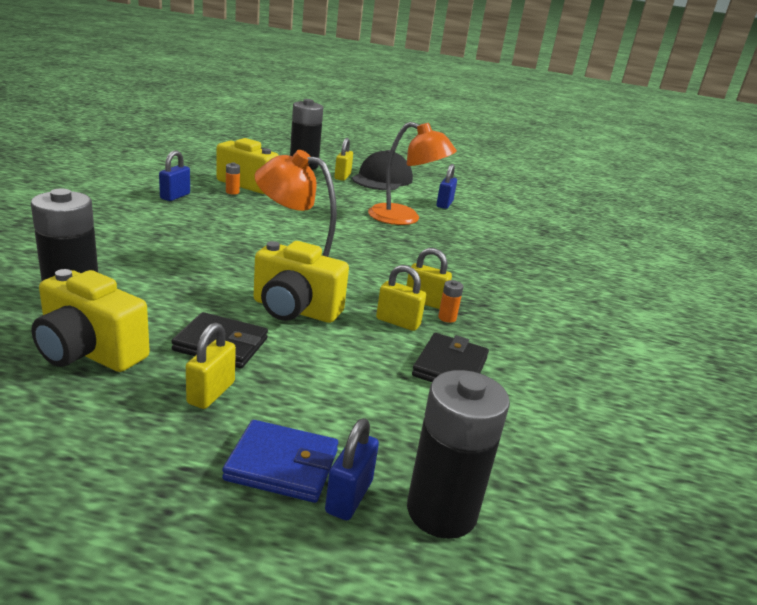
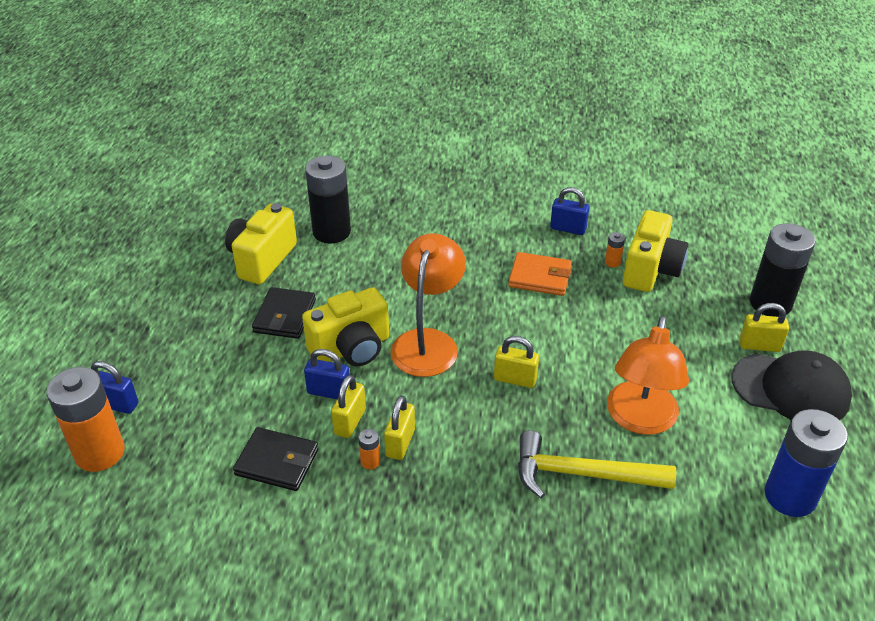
camera: 90 degrees right, 15 degrees up
(211, 393) = (222, 323): yellow padlock -> yellow padlock (515, 379)
(234, 217) = (540, 277): none -> orange wallet
(282, 465) = (147, 369): blue wallet -> none
(295, 310) = (351, 349): yellow camera -> yellow camera turned 135 degrees counterclockwise
(441, 511) = (100, 453): black battery -> orange battery
(444, 204) = (736, 466): blue padlock -> blue padlock (329, 392)
(453, 243) = (582, 474): none -> yellow hammer
(465, 198) = (790, 496): none -> blue battery

